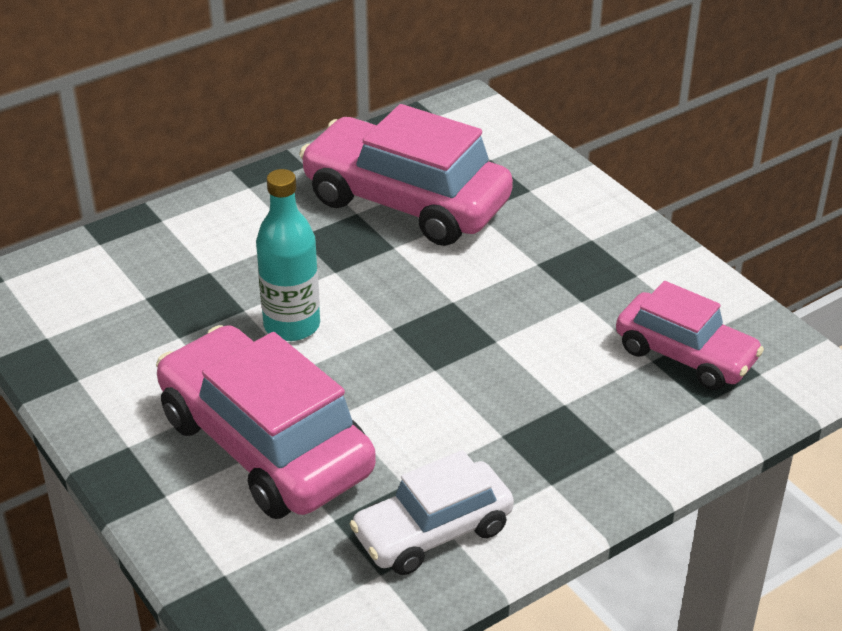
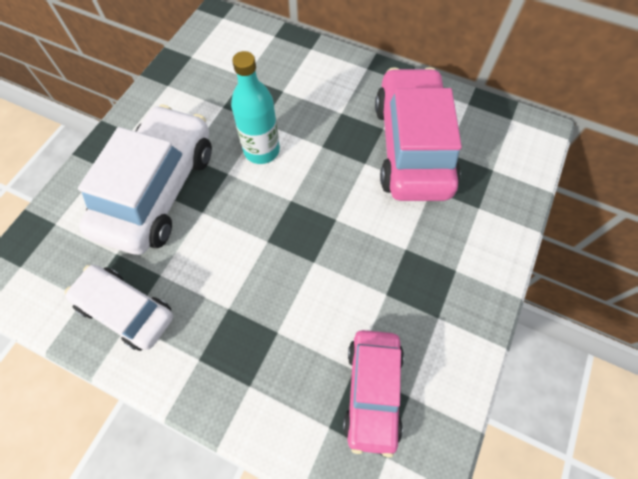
camera: 60 degrees right, 25 degrees up
(265, 445) = (158, 190): pink car -> white car

